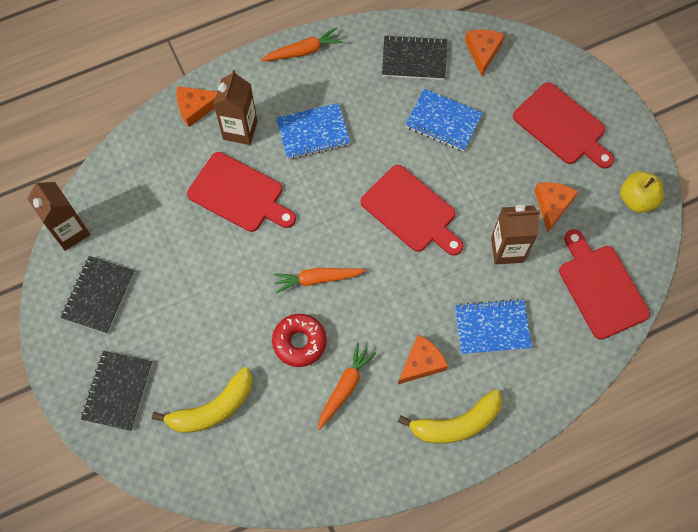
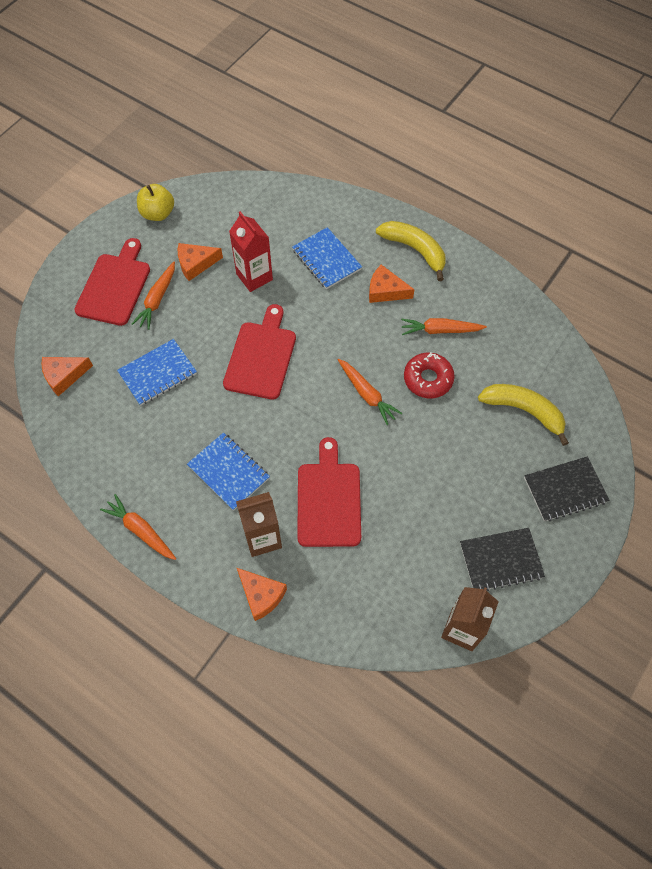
camera: 120 degrees left, 5 degrees down
(414, 59) = (101, 428): black notebook -> none
(443, 121) = (158, 373): blue notebook -> blue notebook turned 60 degrees clockwise
(507, 249) = (254, 277): brown carton -> red carton
(526, 154) = (157, 300): none -> orange carrot
(601, 288) = (249, 208): red cutting board -> none

